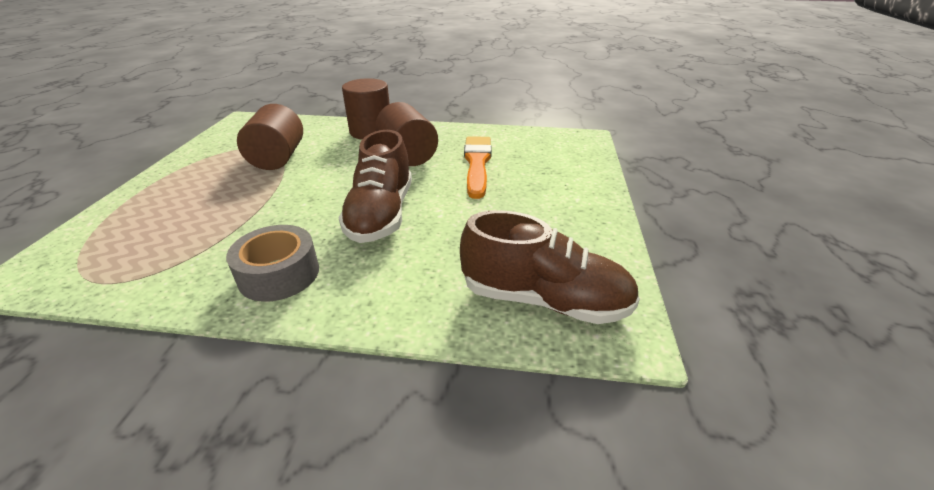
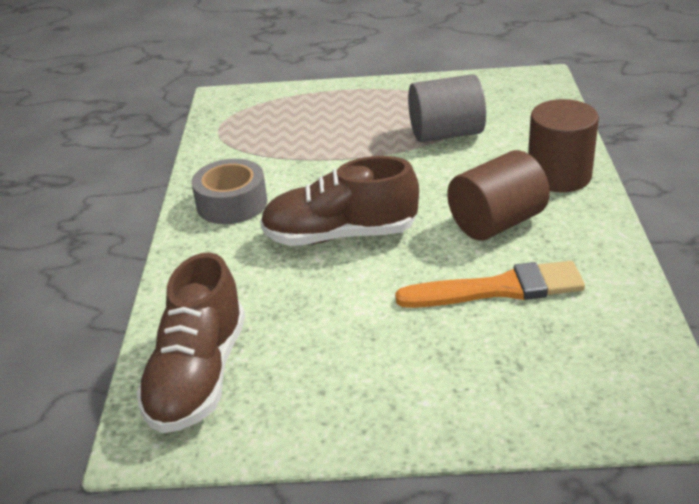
camera: 85 degrees right, 0 degrees up
(278, 158) = (446, 134): brown cylinder -> grey cylinder

